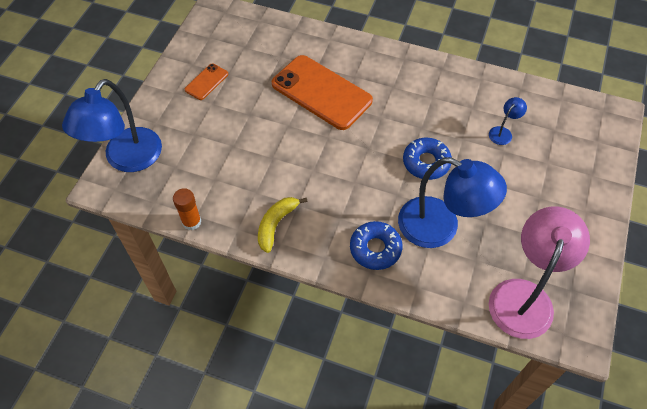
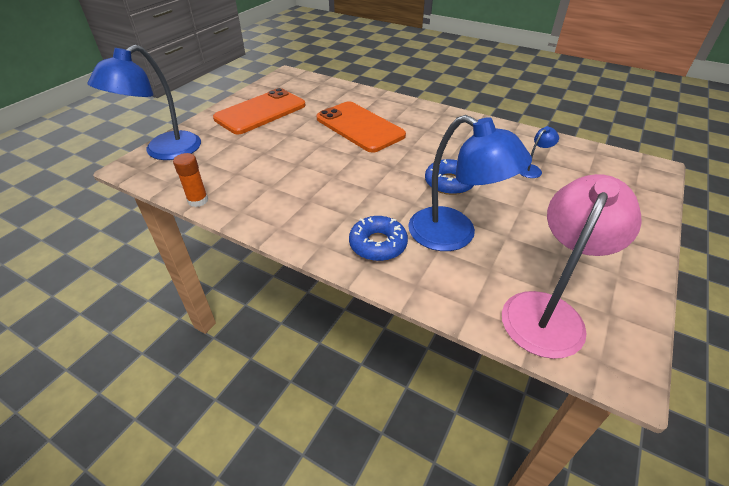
camera: 10 degrees right, 15 degrees down
(206, 82) = (260, 112): orange phone -> orange phone, size x2.16
(276, 224) = (280, 212): yellow banana -> none

